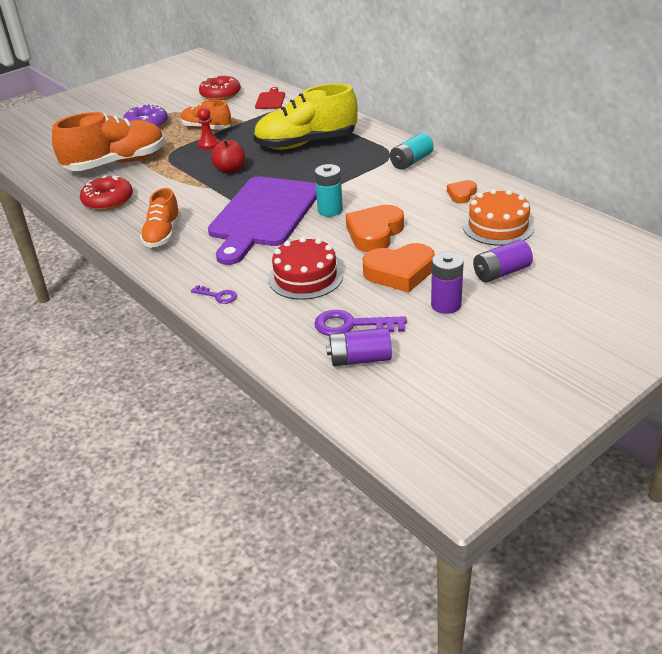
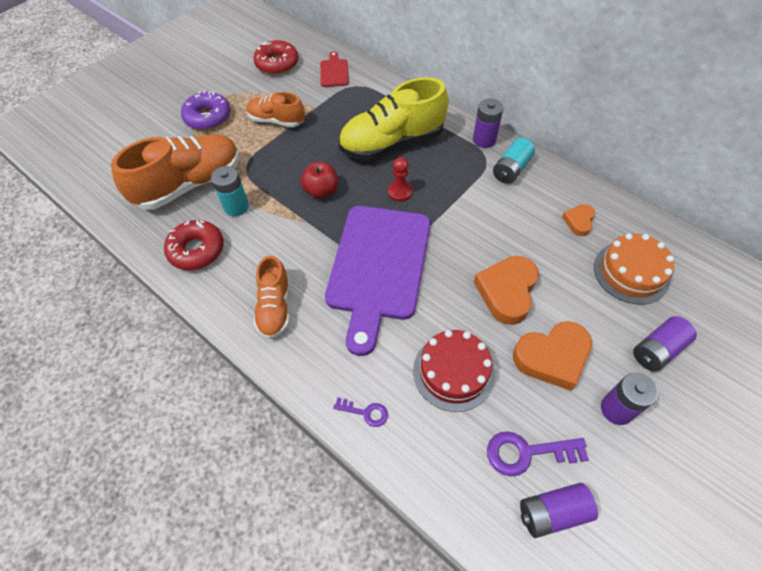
camera: 10 degrees left, 20 degrees up
(208, 144) = (286, 148): red pawn -> red pawn (400, 192)
(330, 210) = (448, 255): turquoise battery -> turquoise battery (236, 207)
(393, 143) = (484, 140): none -> purple battery

